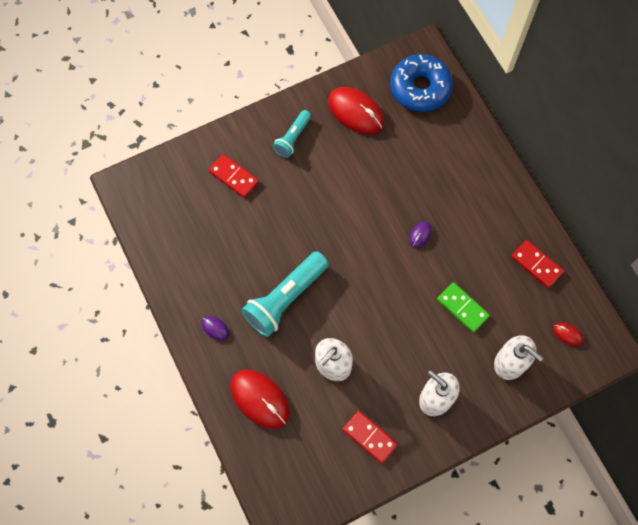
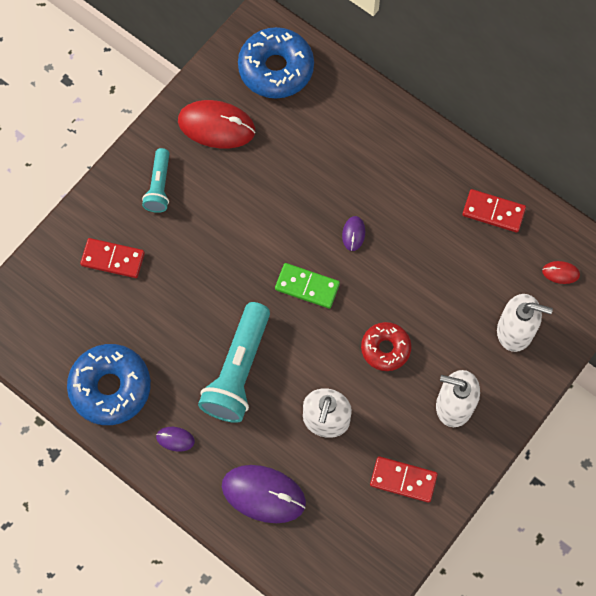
camera: 25 degrees left, 0 degrees up
(187, 269) = (110, 387): none -> blue donut
(260, 399) = (263, 494): red mouse -> purple mouse
(403, 331) = (385, 348): none -> red donut
(462, 308) = (437, 294): green domino -> green domino (307, 287)

